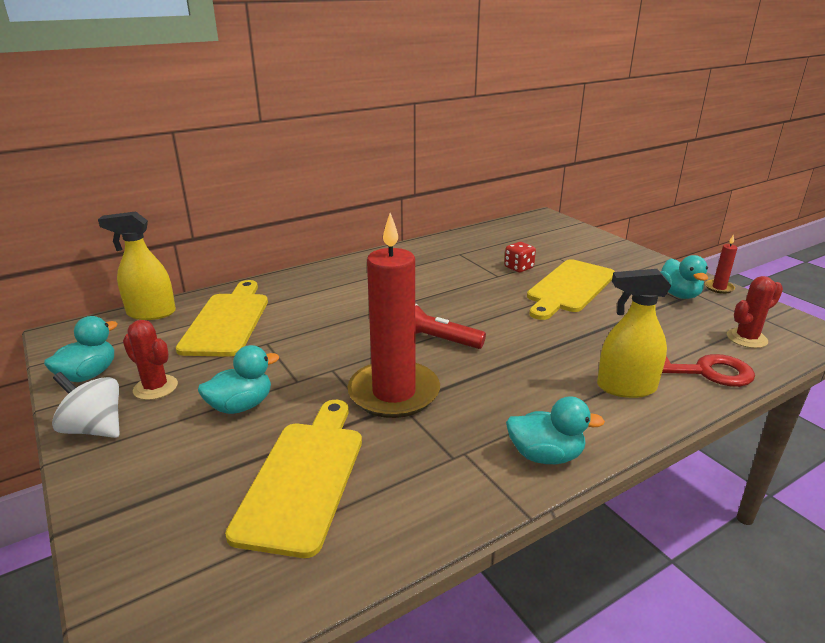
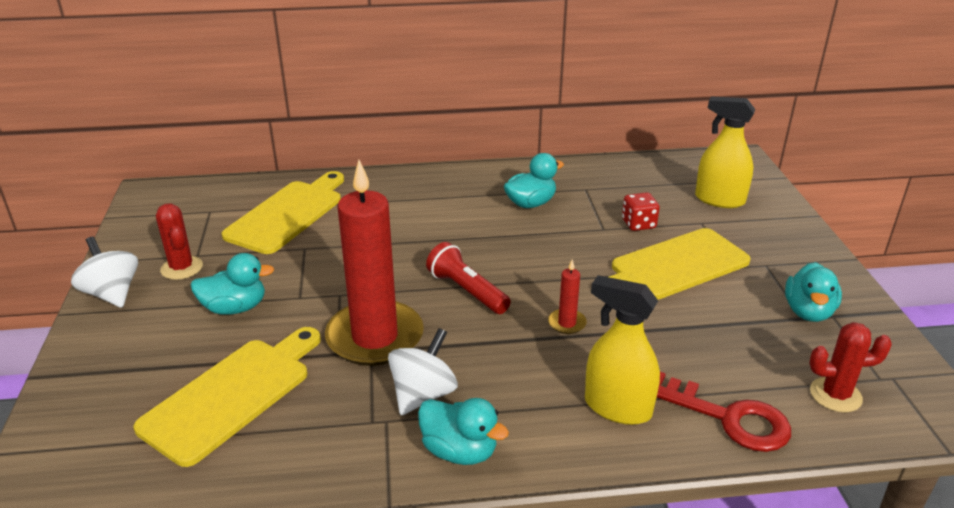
camera: 25 degrees right, 5 degrees up
(88, 375) = (141, 239): turquoise duck -> turquoise duck (530, 203)
(151, 313) = (231, 187): yellow spray bottle -> yellow spray bottle (719, 200)
(475, 423) = (423, 394): none -> white spinning top
(719, 288) = (875, 317): red candle -> red candle (567, 323)

